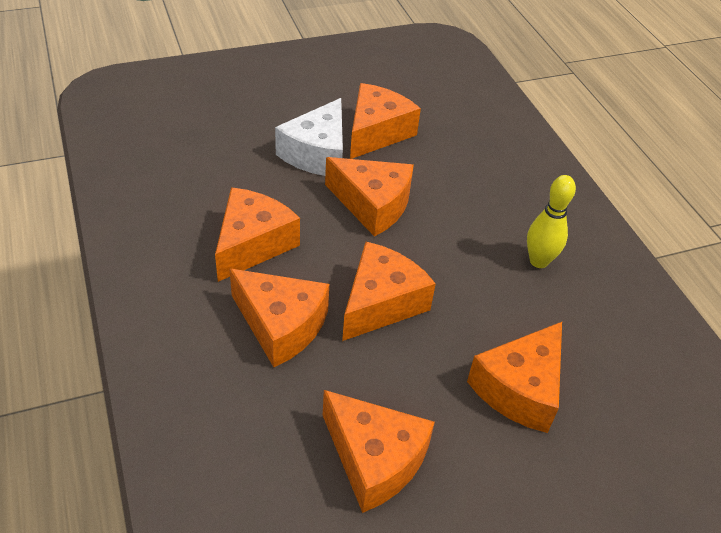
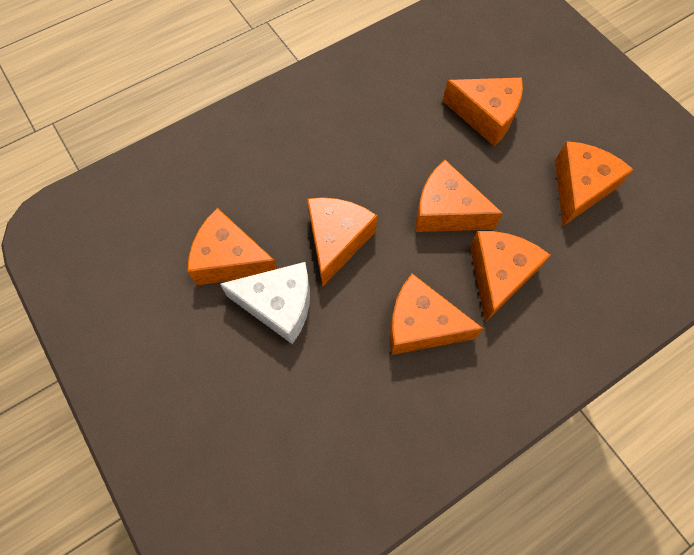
camera: 100 degrees left, 20 degrees up
(539, 261) = (360, 114): yellow bowling pin -> none

